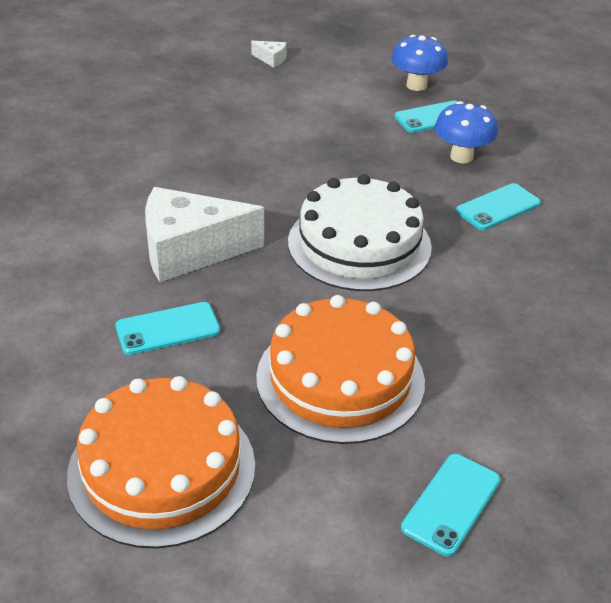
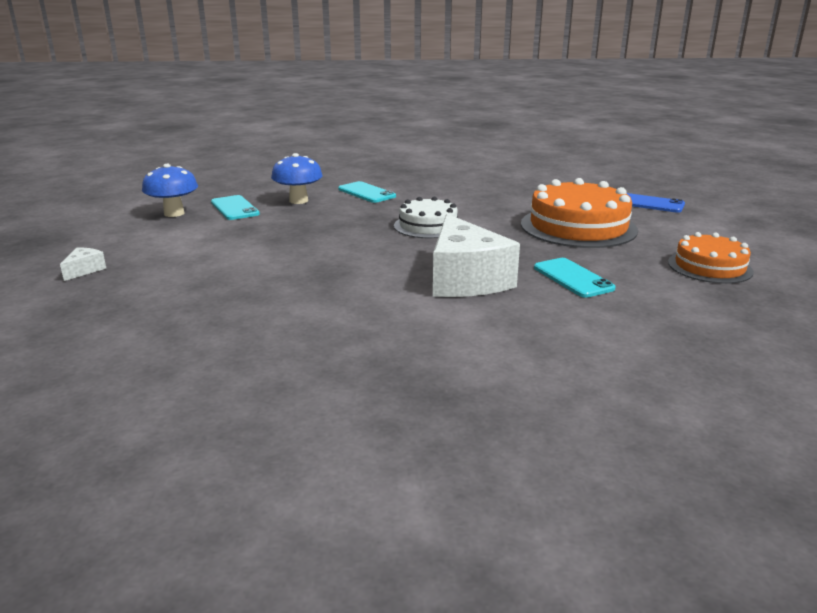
camera: 95 degrees left, 15 degrees down
(162, 469) = (709, 267): orange cake -> orange cake, size x0.60
(359, 244) = (428, 226): white cake -> white cake, size x0.60
(451, 504) = (649, 203): turquoise phone -> blue phone

